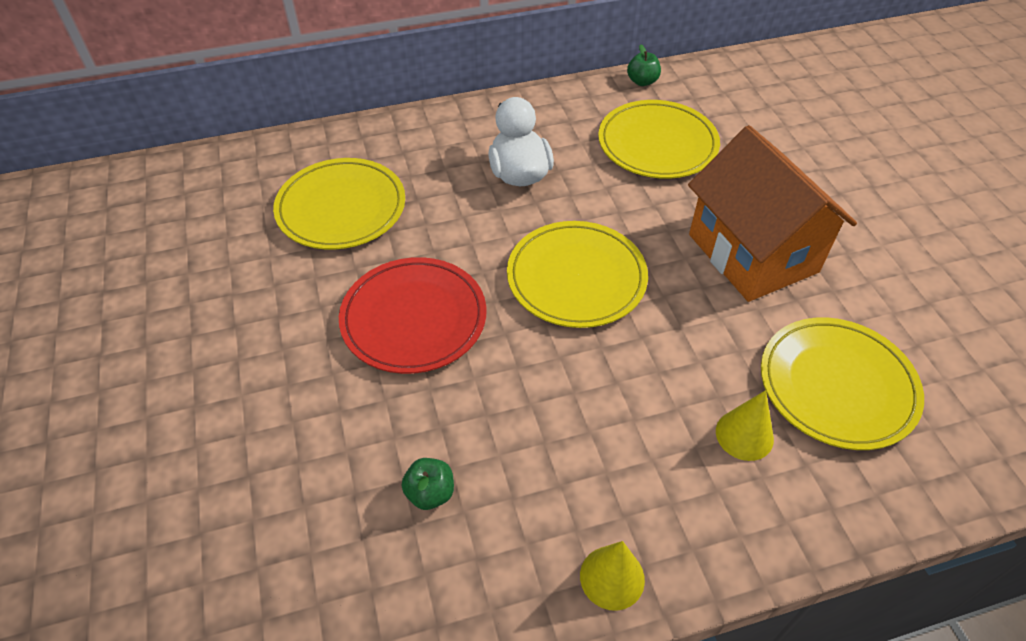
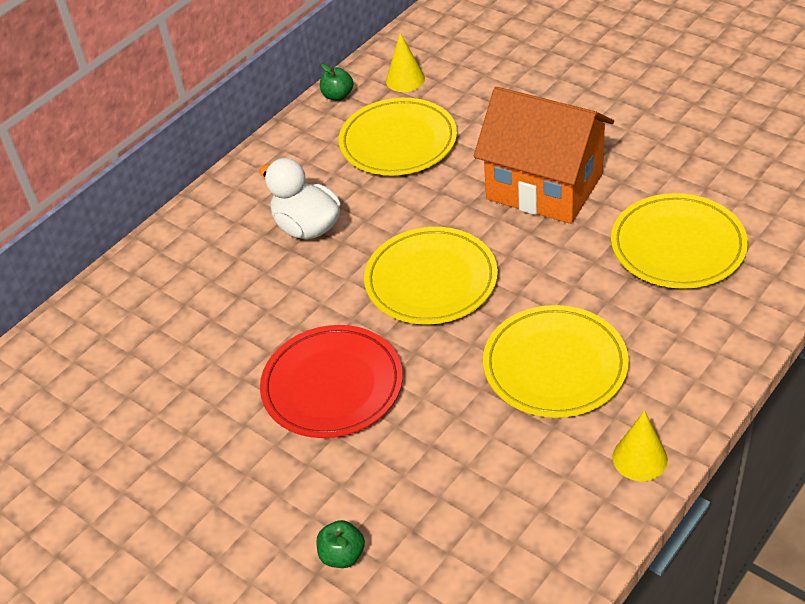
camera: 30 degrees left, 5 degrees down
(341, 208) = (178, 340): yellow plate -> yellow plate (555, 366)
(430, 493) = (468, 492): green apple -> green apple (342, 555)
(744, 435) = (645, 315): yellow cone -> yellow cone (405, 79)

